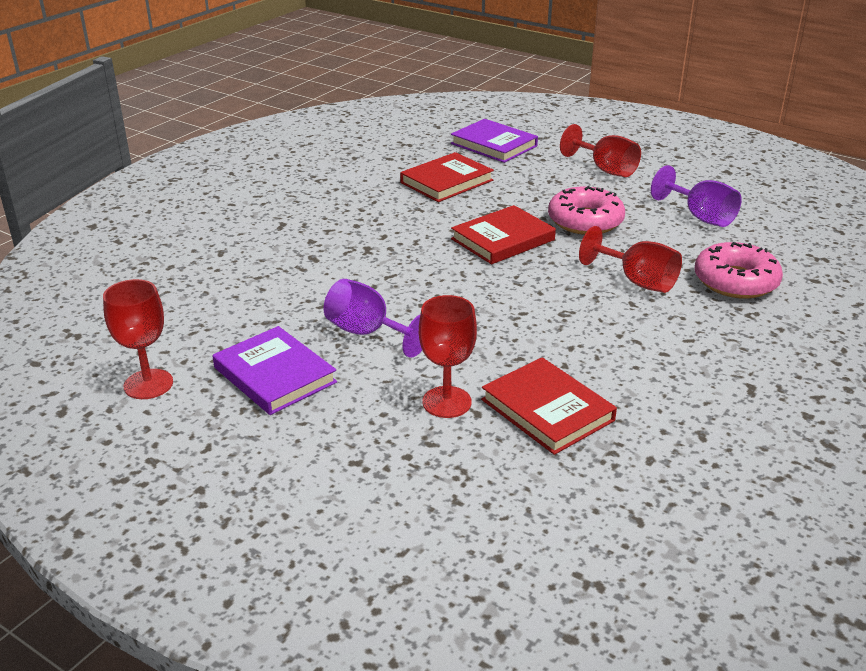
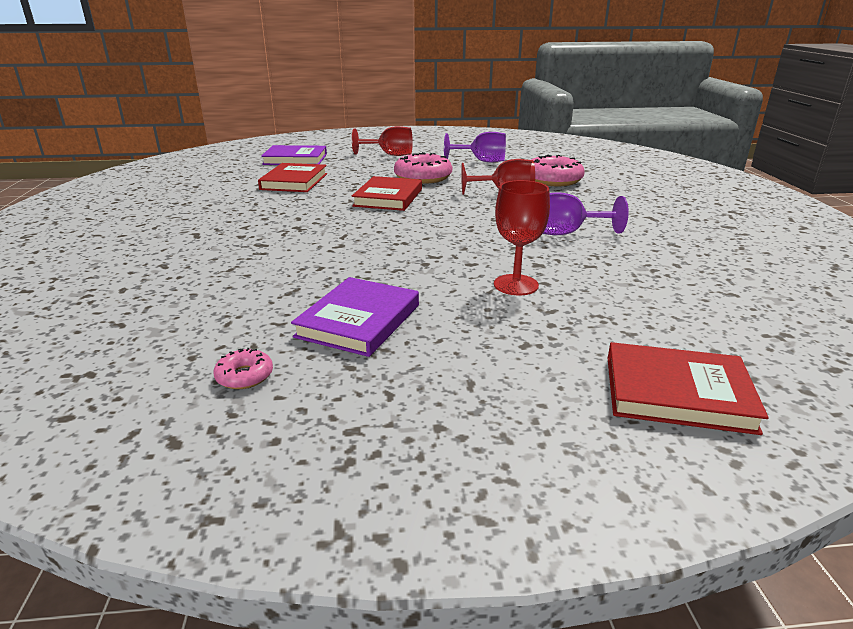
camera: 40 degrees left, 5 degrees down
(148, 384) = (244, 376): red goblet -> pink donut
(274, 375) = (359, 321): purple book -> purple book turned 75 degrees counterclockwise
(367, 333) = (387, 270): purple goblet -> purple goblet (566, 233)
(547, 410) = (580, 264): red book -> red book (677, 393)

